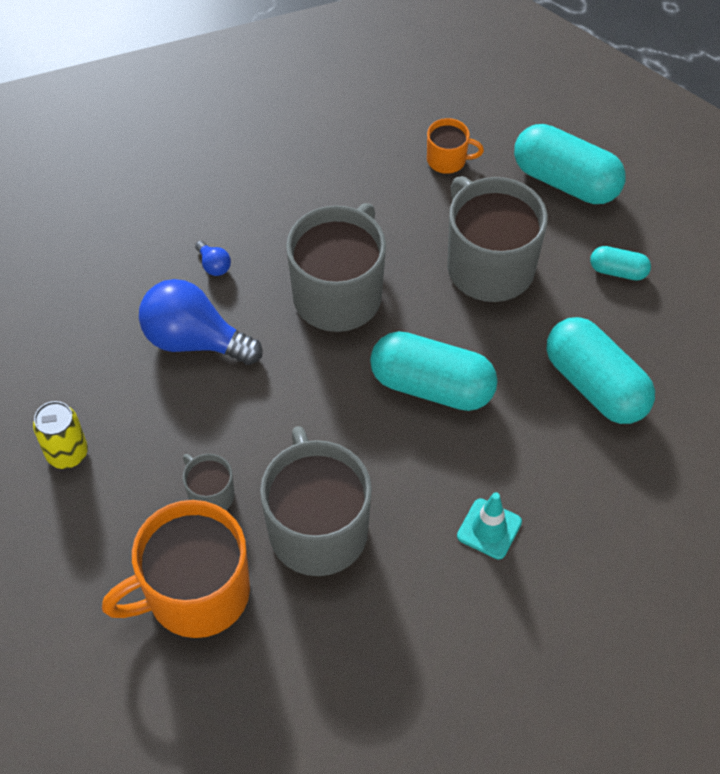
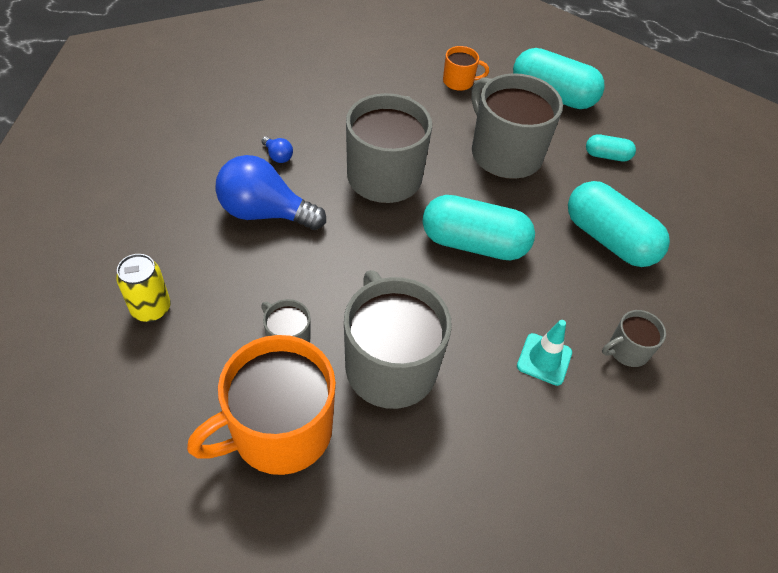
camera: 10 degrees left, 5 degrees down
(586, 523) = (627, 350): none -> grey mug

